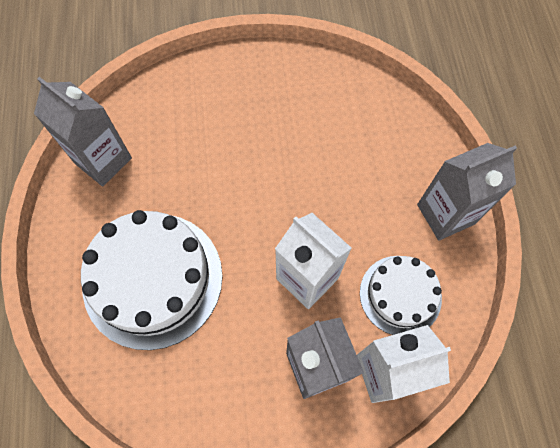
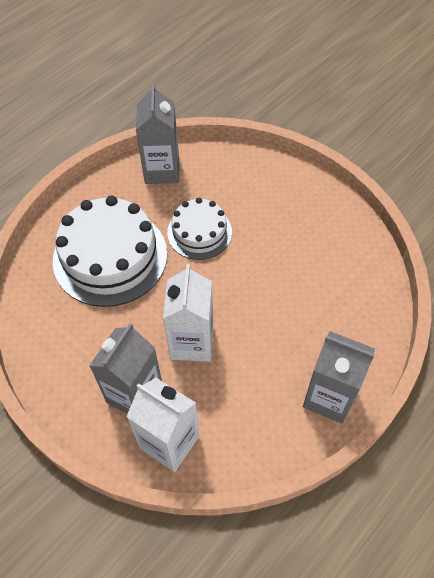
camera: 50 degrees right, 10 degrees down
(400, 295) = (235, 411): white cake -> white cake (199, 232)

